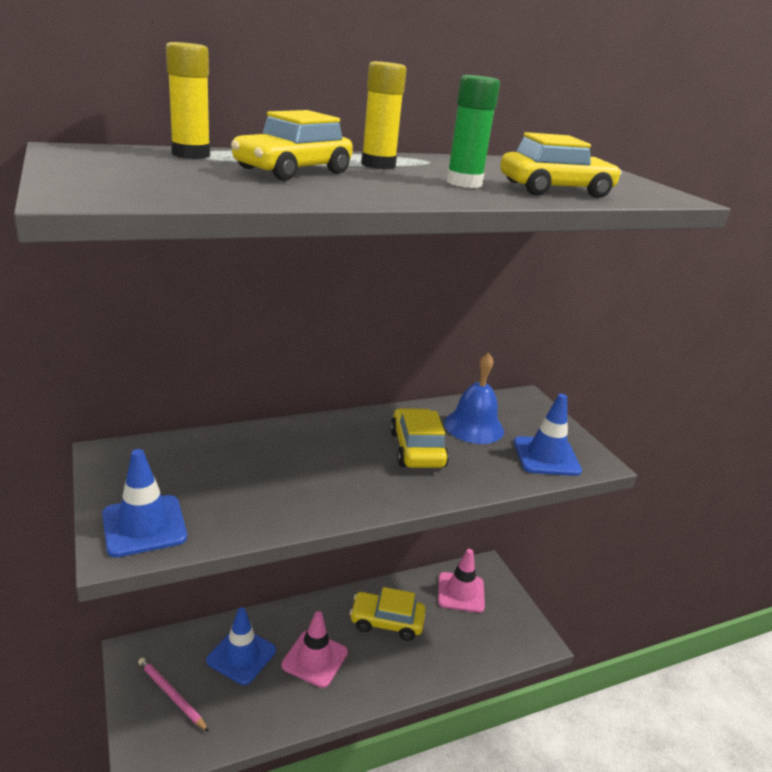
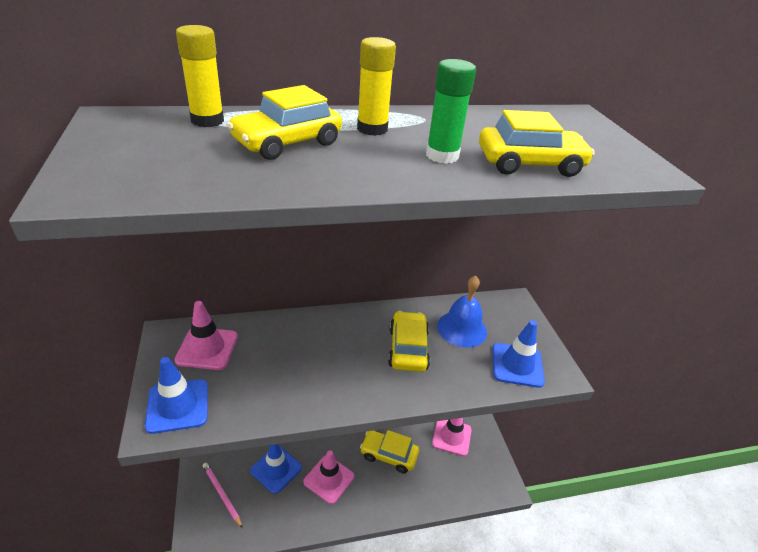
camera: 10 degrees right, 10 degrees up
(166, 465) = (207, 348): none -> pink traffic cone

